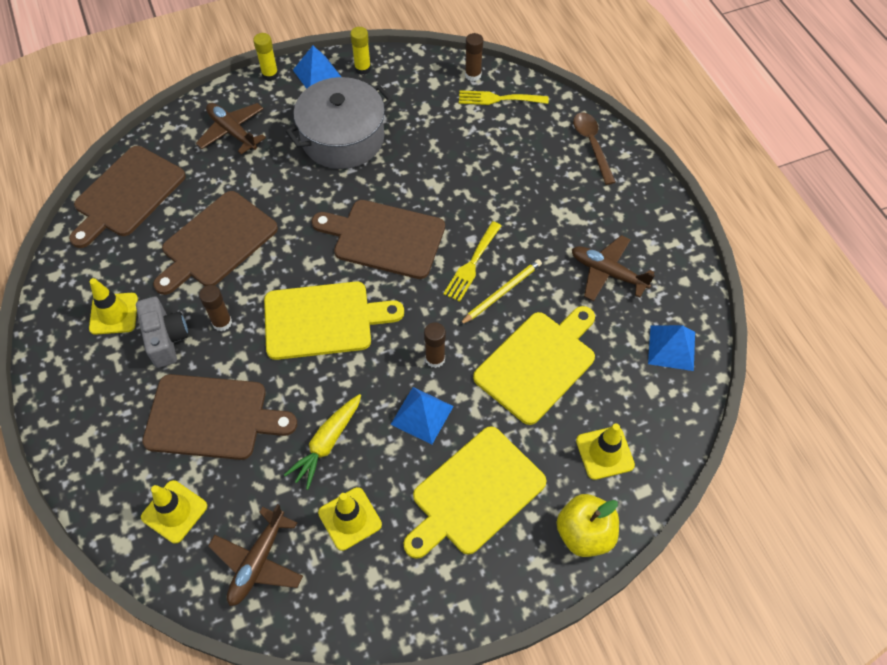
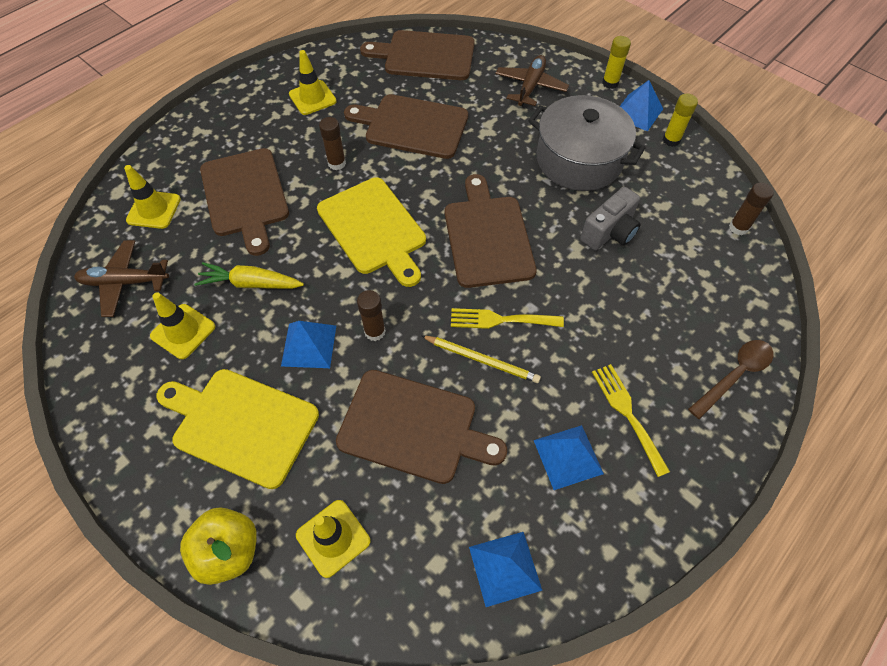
camera: 65 degrees right, 0 degrees up
(166, 339) = (304, 137): grey camera -> grey camera (609, 232)
(498, 99) = (726, 261): yellow fork -> yellow fork (627, 413)
(538, 364) = (413, 427): yellow cutting board -> brown cutting board
(607, 273) = (568, 456): brown plane -> blue pyramid

